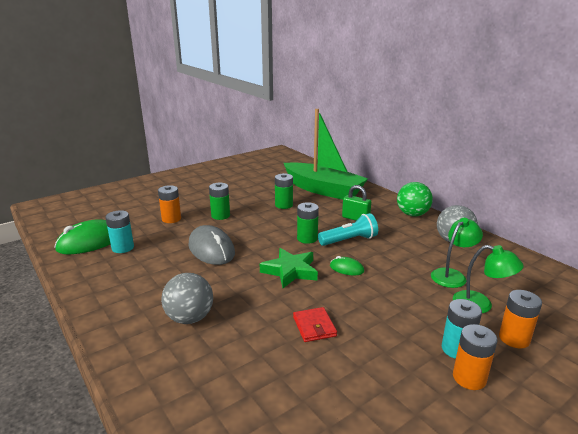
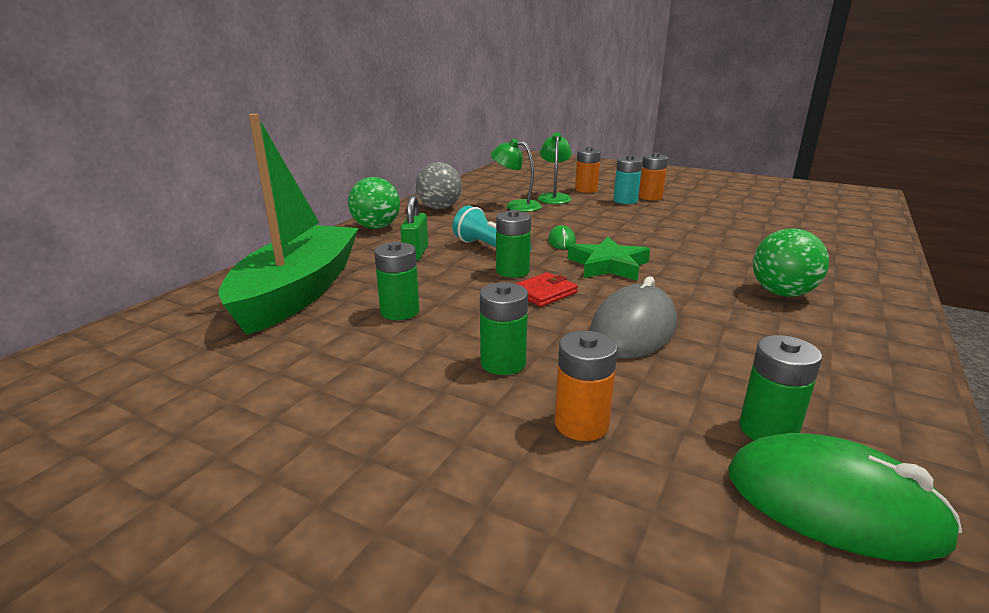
camera: 115 degrees left, 0 degrees up
(123, 248) = (768, 430): turquoise battery -> green battery
(190, 318) = (782, 293): grey ball -> green ball
(314, 326) = (681, 239): red wallet -> red wallet (544, 293)

